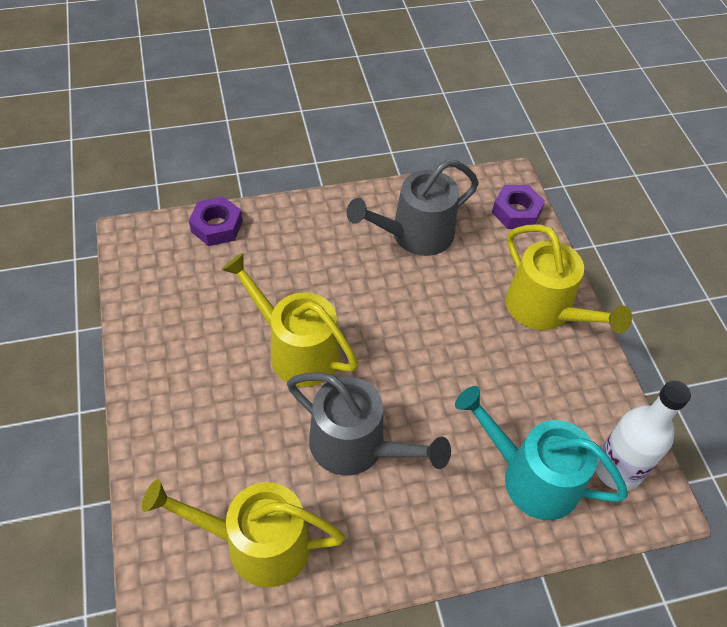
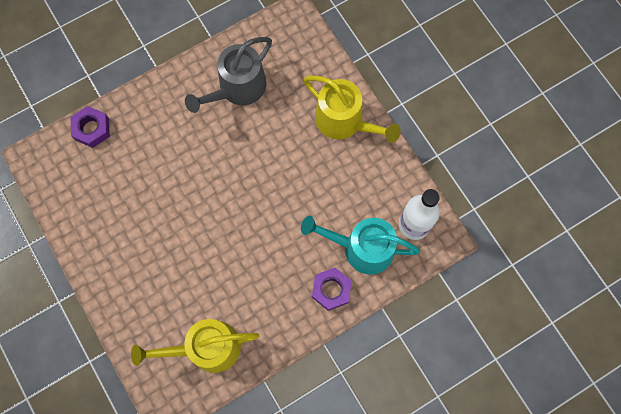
camera: 15 degrees left, 20 degrees up
(297, 350) = (185, 209): yellow watering can -> none
(356, 446) = (246, 265): grey watering can -> none
(516, 212) = (305, 43): purple nut -> purple nut (331, 290)

